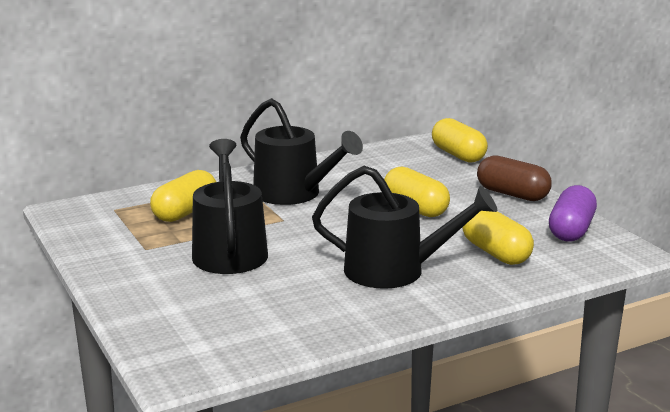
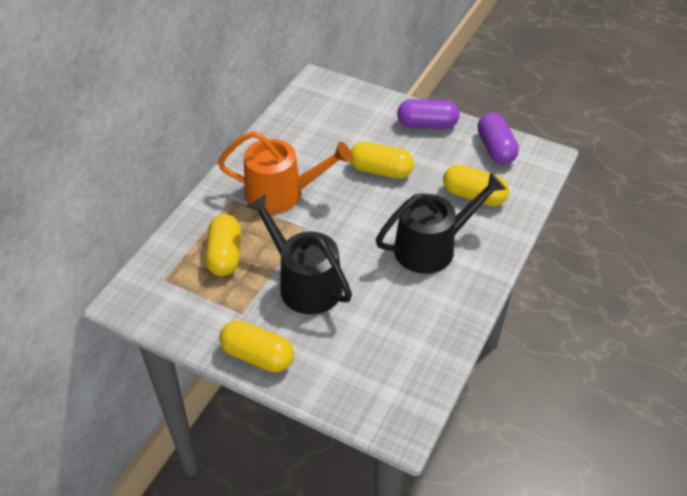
camera: 35 degrees left, 25 degrees up
(293, 194) = (281, 194): black watering can -> orange watering can
(458, 155) = (350, 92): yellow capsule -> yellow capsule (257, 356)
(512, 194) = (427, 124): brown capsule -> purple capsule

